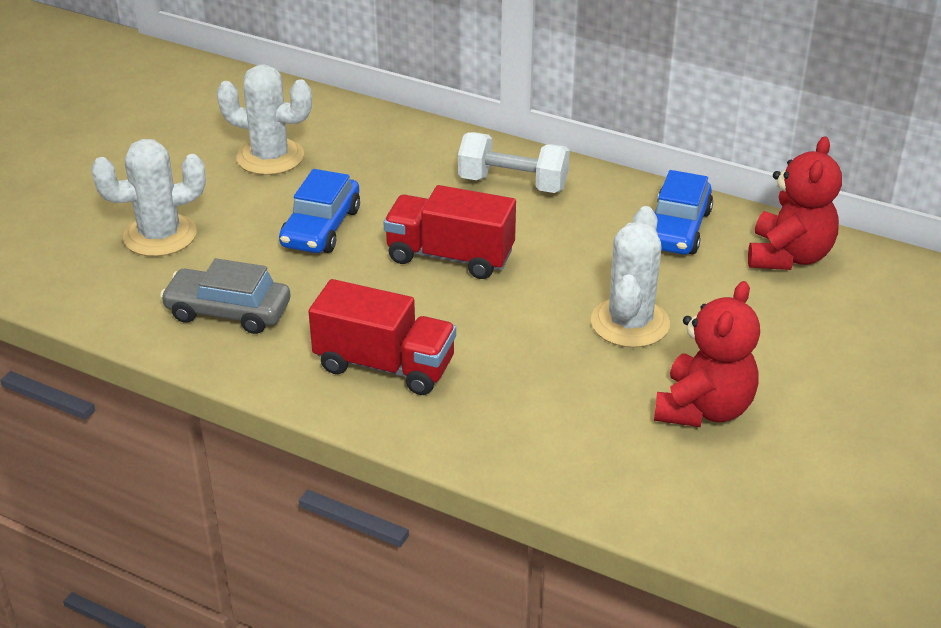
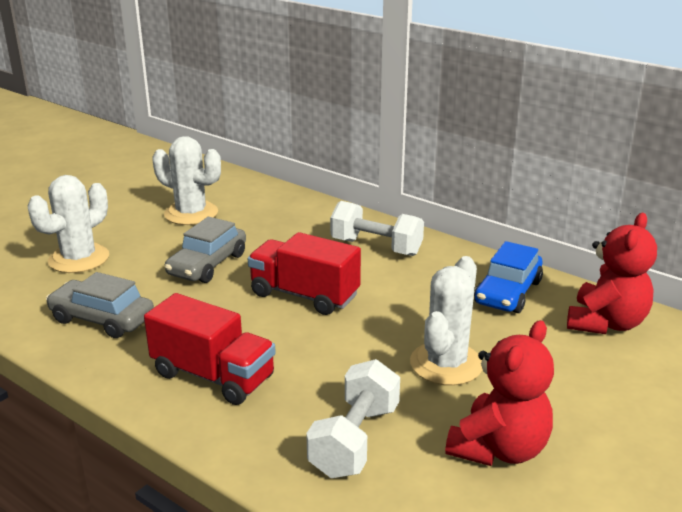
camera: 10 degrees right, 10 degrees down
(160, 236) = (79, 259): white cactus -> white cactus turned 45 degrees counterclockwise
(321, 228) = (207, 264): blue car -> grey car
(558, 417) = (354, 440): none -> white dumbbell

